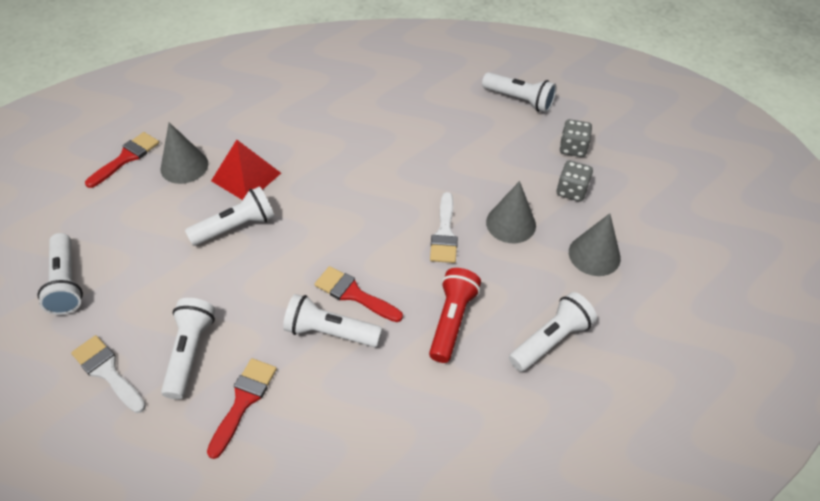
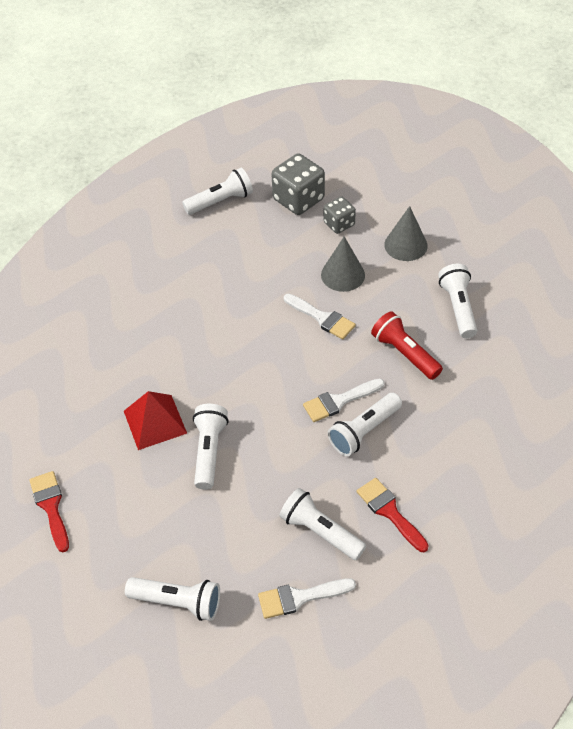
camera: 55 degrees left, 0 degrees up
(184, 166) = (102, 463): grey cone -> none
(353, 294) = (339, 401): red brush -> white brush
(573, 148) = (298, 199): grey dice -> grey dice, size x1.67

